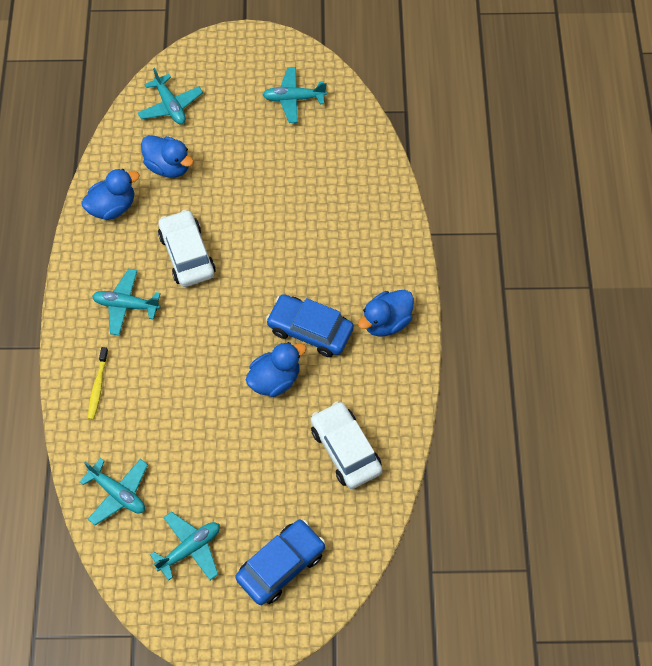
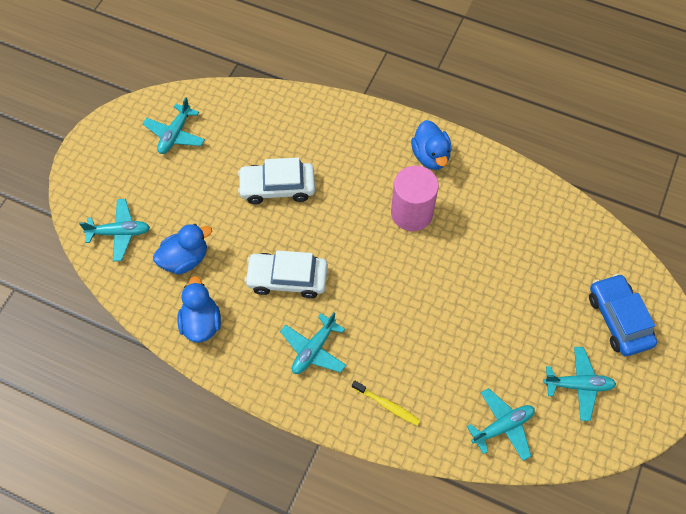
camera: 65 degrees left, 0 degrees up
(190, 549) = (578, 385): turquoise plane -> turquoise plane turned 105 degrees clockwise
(275, 380) = (446, 257): blue duck -> none
(310, 330) = (411, 213): blue car -> pink cylinder
(345, 450) = (533, 231): white car -> white car (277, 187)

